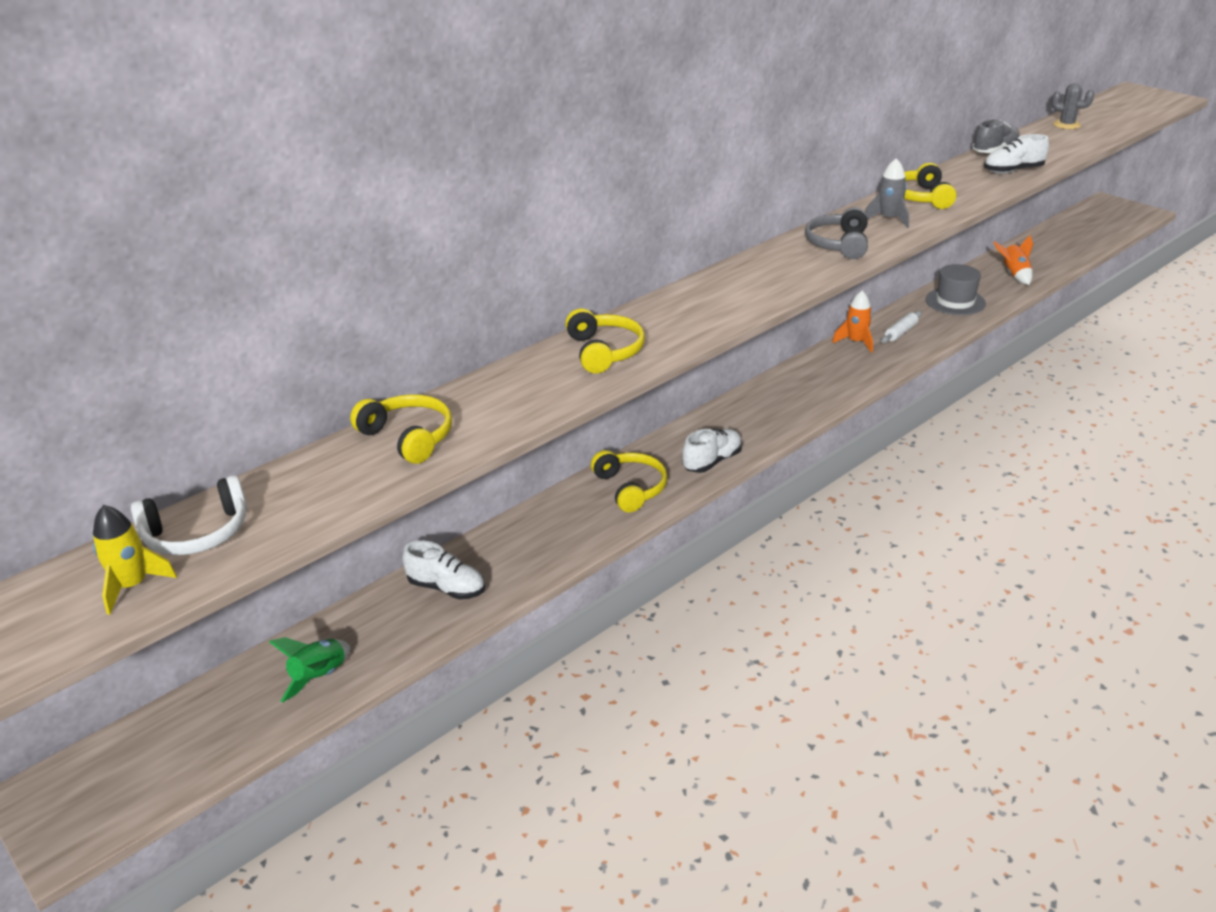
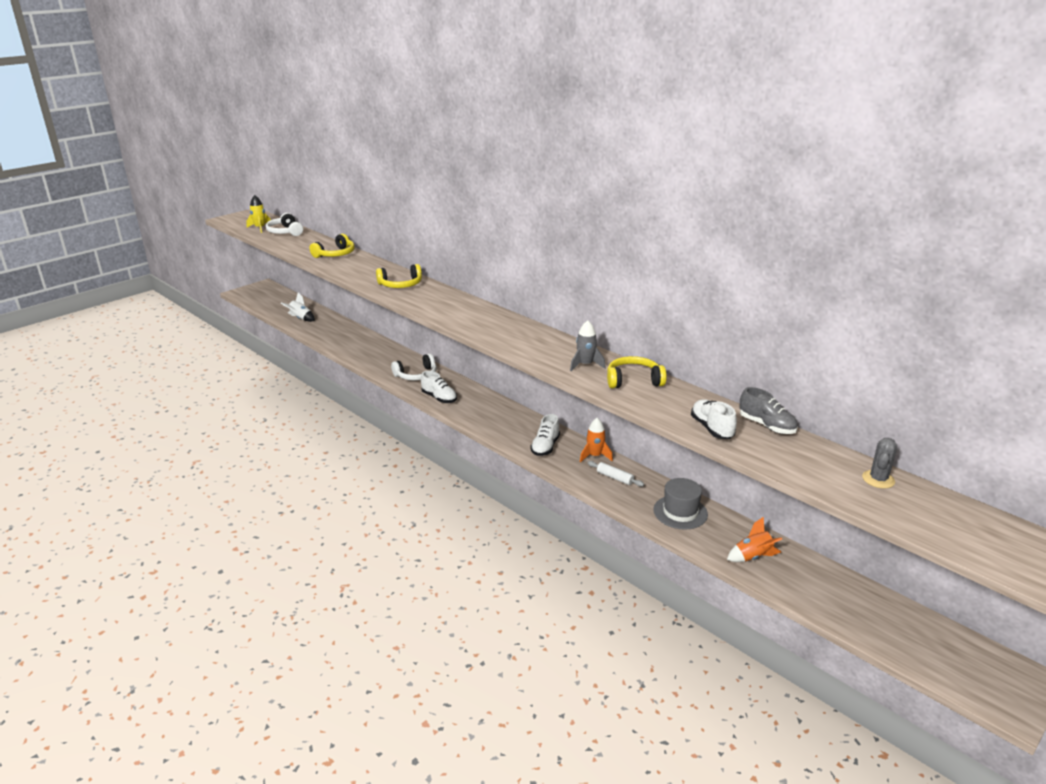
camera: 85 degrees right, 5 degrees down
(319, 677) = (300, 318): green rocket -> white rocket
(446, 588) = (347, 336): white shoe -> white shoe (545, 447)
(630, 488) = (416, 375): yellow headphones -> white headphones
(838, 244) = (538, 345): grey headphones -> none

